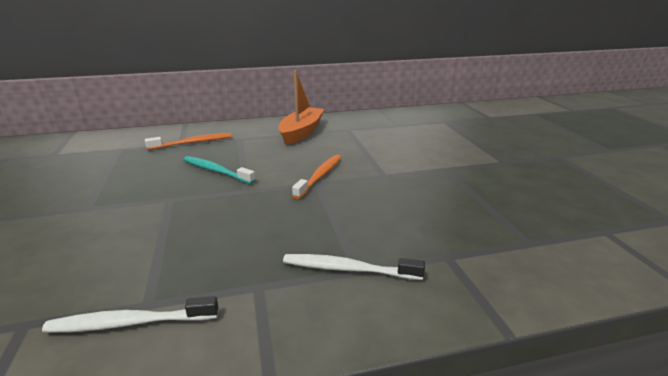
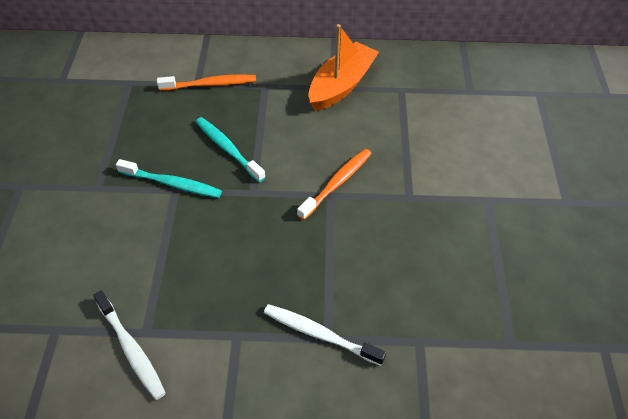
camera: 15 degrees right, 25 degrees up
(129, 323) = (131, 349): white toothbrush -> white toothbrush turned 135 degrees counterclockwise
(166, 196) = (172, 184): none -> turquoise toothbrush

